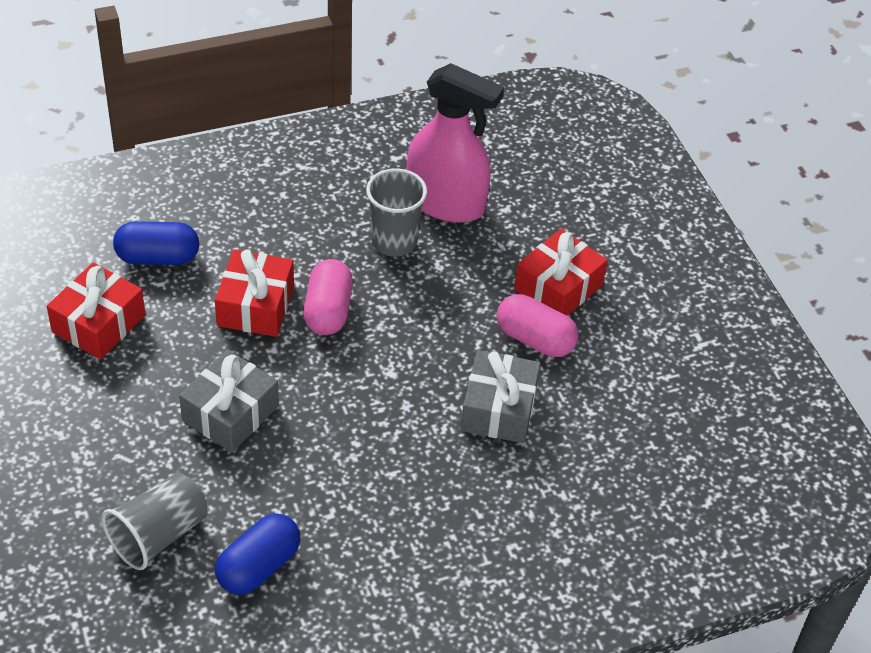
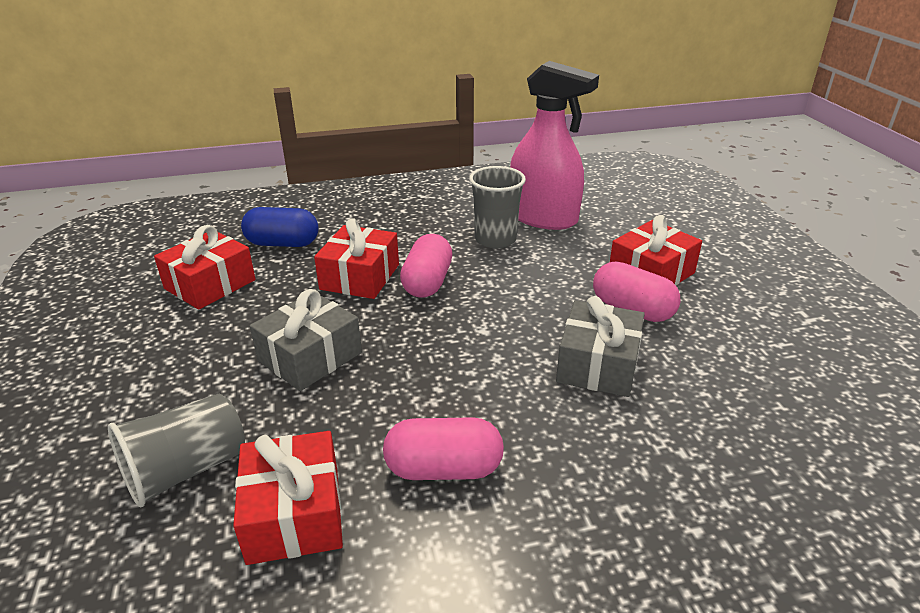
camera: 10 degrees right, 15 degrees down
(258, 566) = (294, 514): blue capsule -> red gift
(370, 521) = (443, 469): none -> pink capsule

